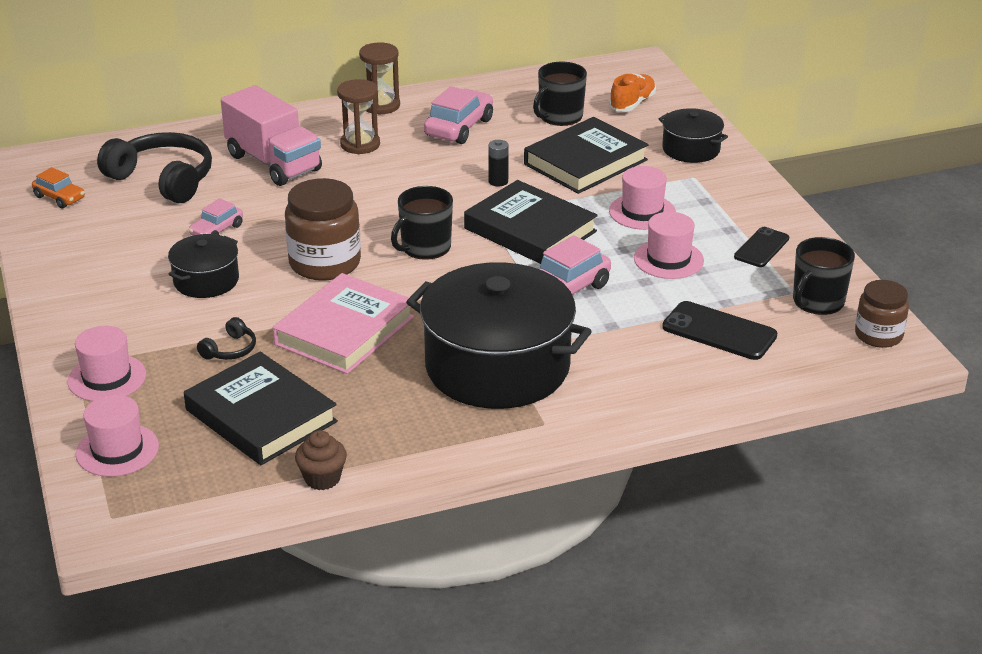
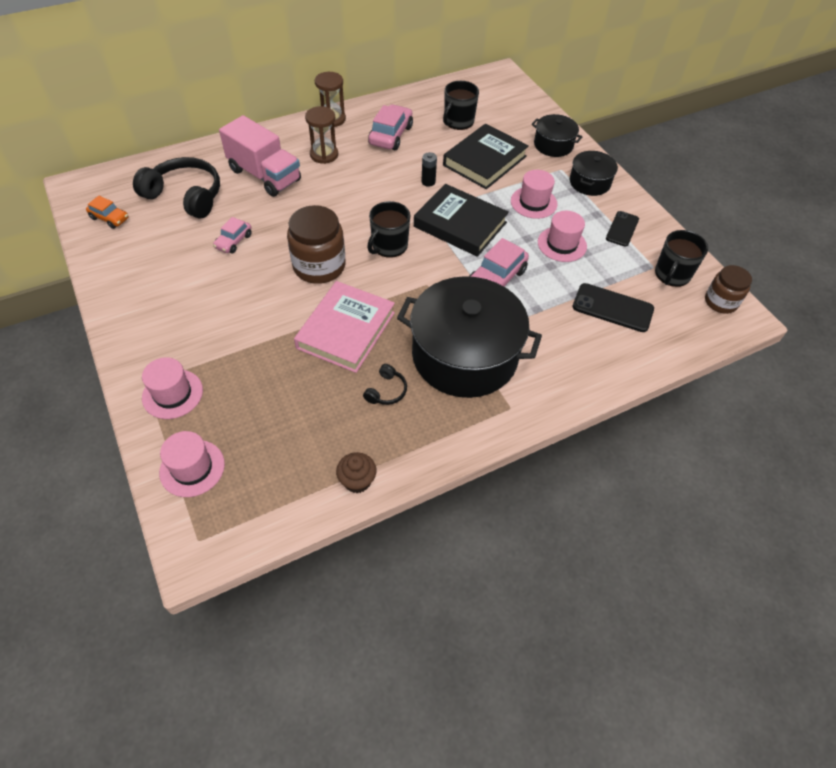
camera: 10 degrees left, 20 degrees up
(206, 280) = (234, 290): black pot -> black pot (589, 182)
(230, 349) = (263, 356): black headphones -> black headphones (386, 391)
(261, 416) = (298, 421): black book -> none
(632, 104) = (504, 108): orange shoe -> none

